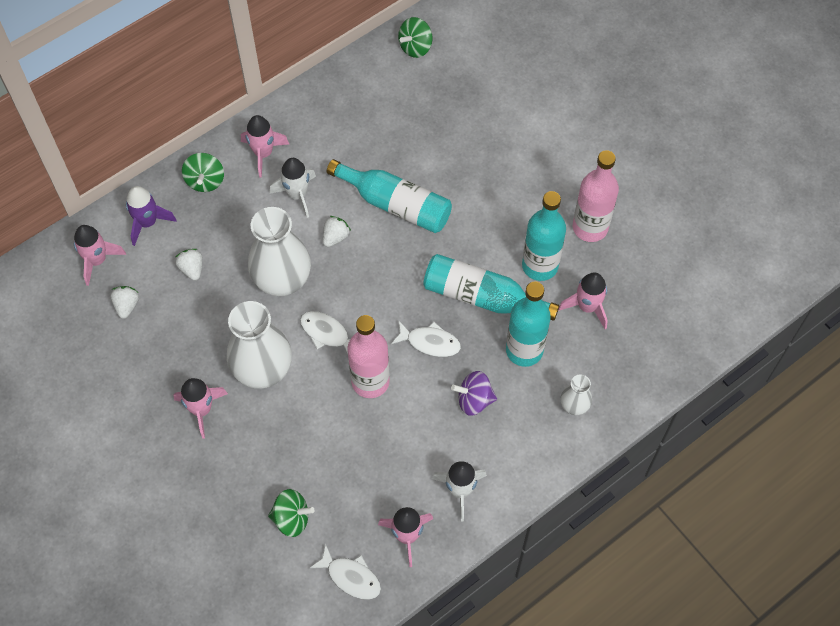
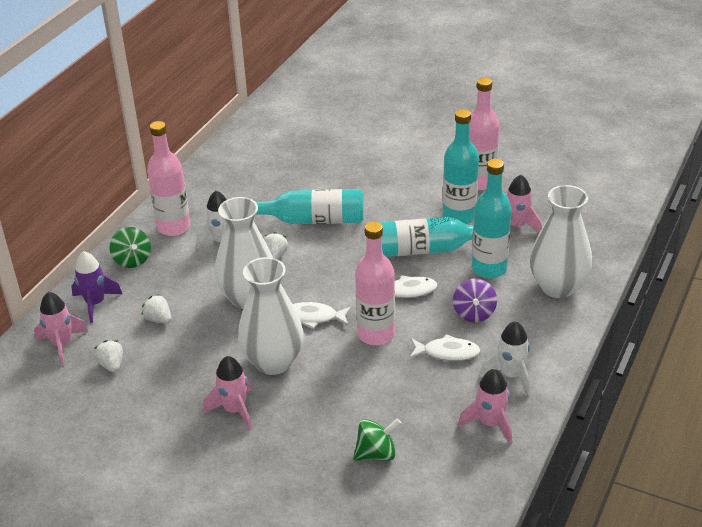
camera: 25 degrees left, 25 degrees down
(263, 153) = (174, 227): pink rocket -> pink bottle
(351, 577) = (463, 473): white fish -> white fish (447, 353)
(415, 47) = (258, 129): green spinning top -> none
(474, 400) = (474, 313): purple spinning top -> purple spinning top turned 60 degrees counterclockwise
(574, 406) = (558, 287): white vase -> white vase, size x2.05

